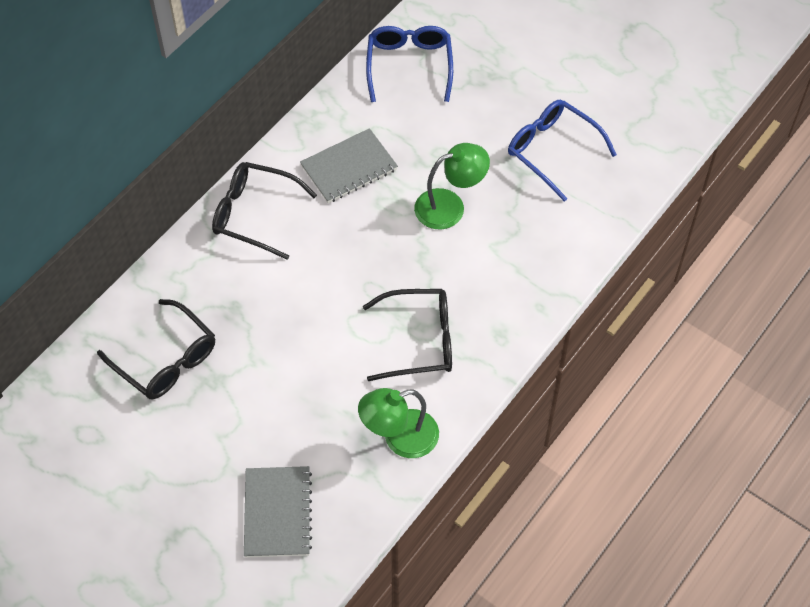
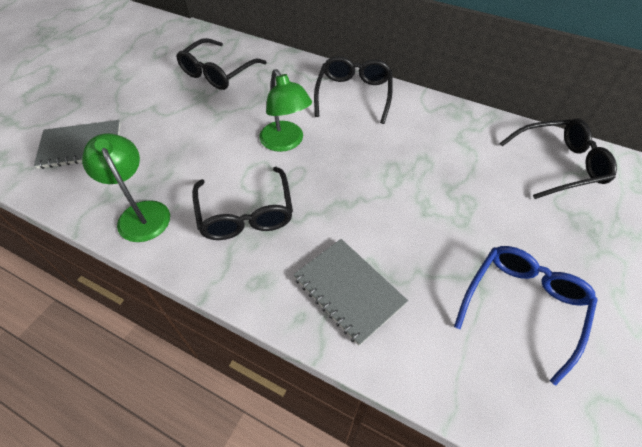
camera: 80 degrees right, 5 degrees down
(349, 167) = (421, 140): grey notebook -> grey notebook (348, 290)
(409, 66) = (559, 165): blue glasses -> black glasses
(450, 206) = (407, 217): green lamp -> green lamp (285, 142)

